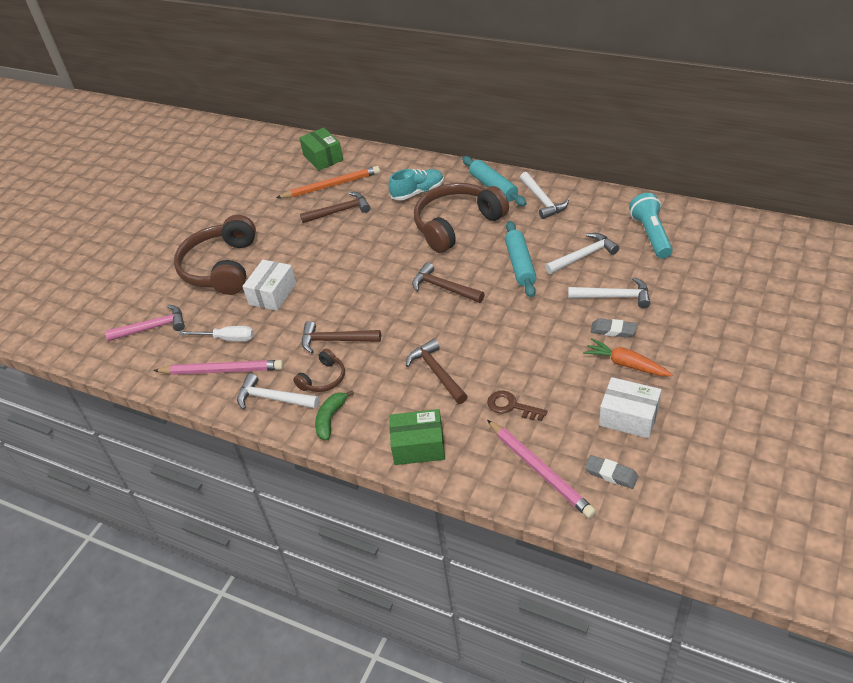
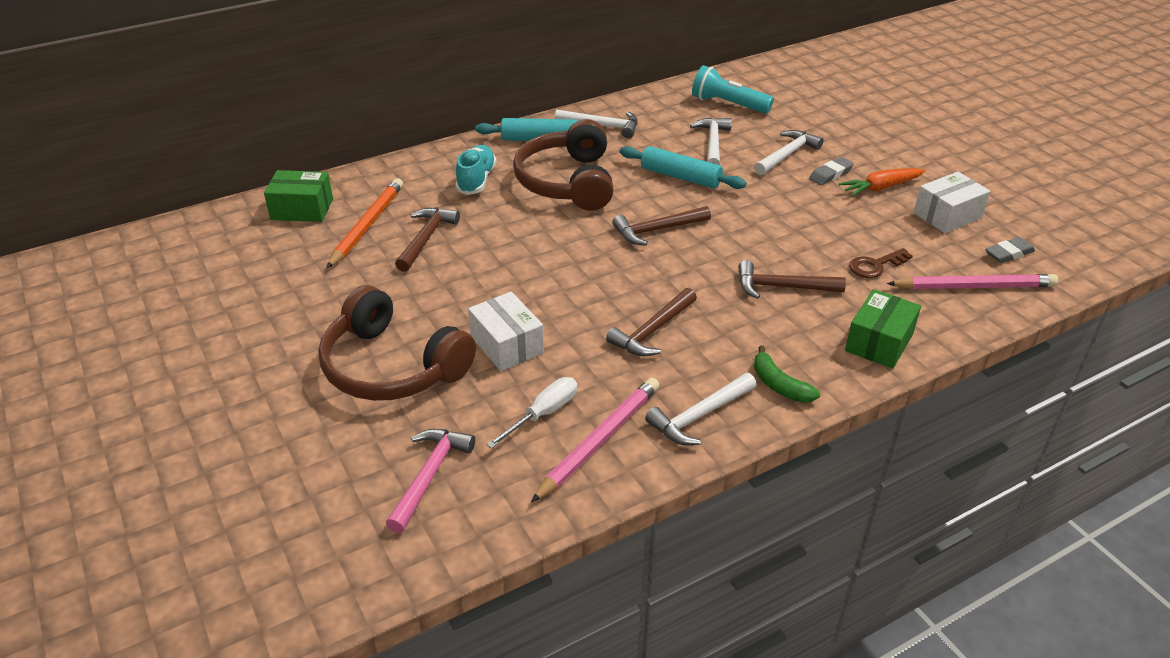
camera: 60 degrees left, 5 degrees down
(323, 379) = (707, 365): brown headphones -> none

